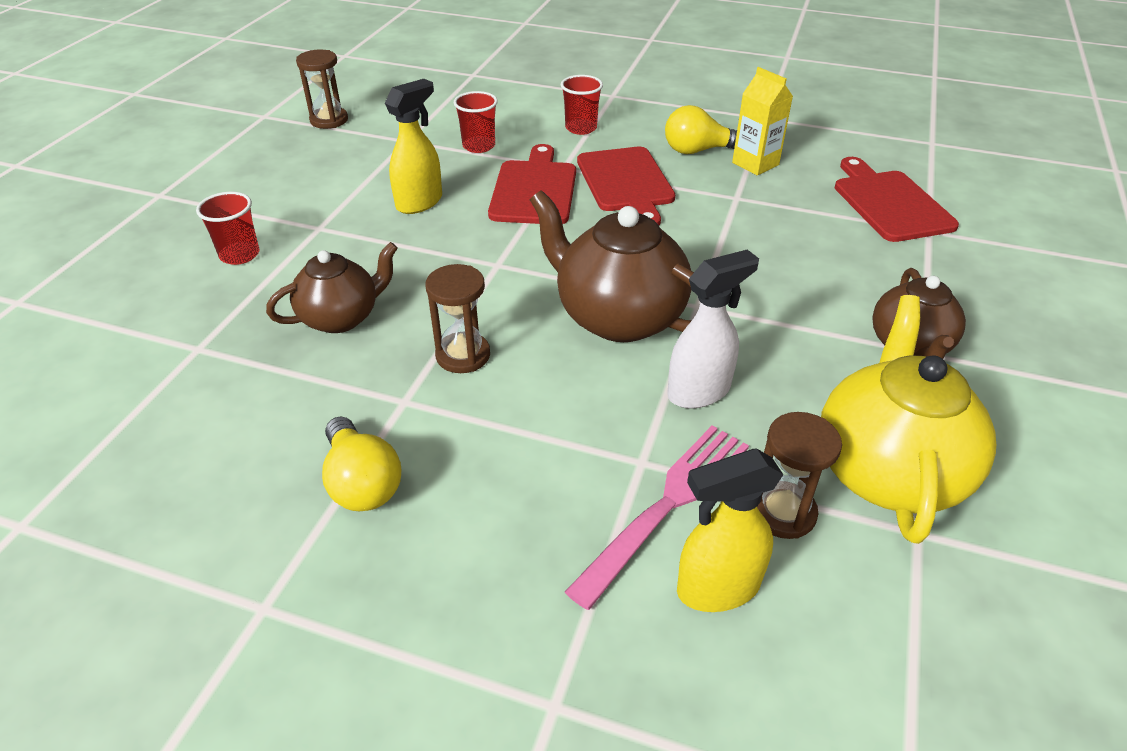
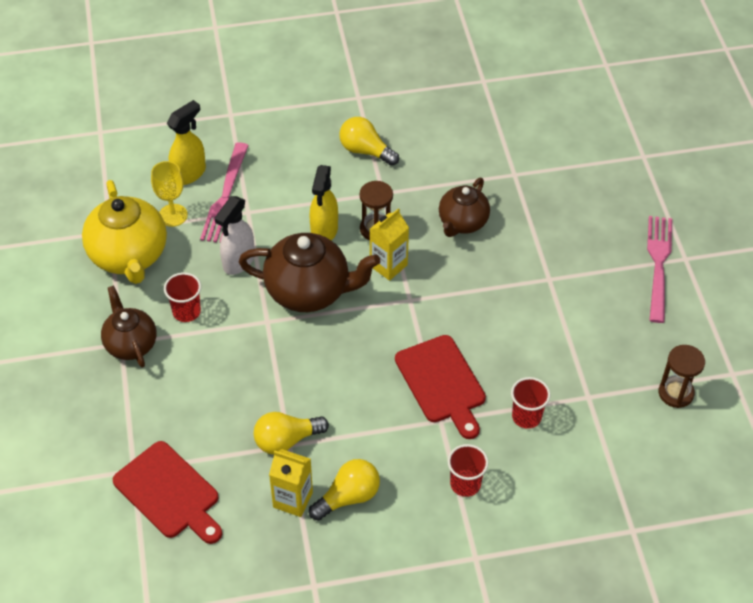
camera: 150 degrees right, 10 degrees up
(192, 199) = (658, 264): none -> pink fork
(239, 255) = (569, 237): red cup -> red cup (186, 312)
(420, 202) = (509, 332): yellow spray bottle -> yellow spray bottle (324, 231)
(488, 307) = (388, 265): none -> yellow carton
(626, 183) = (380, 423): red cutting board -> none
(737, 201) = (286, 440): none -> yellow light bulb
(782, 512) = (173, 215): brown hourglass -> yellow goblet

